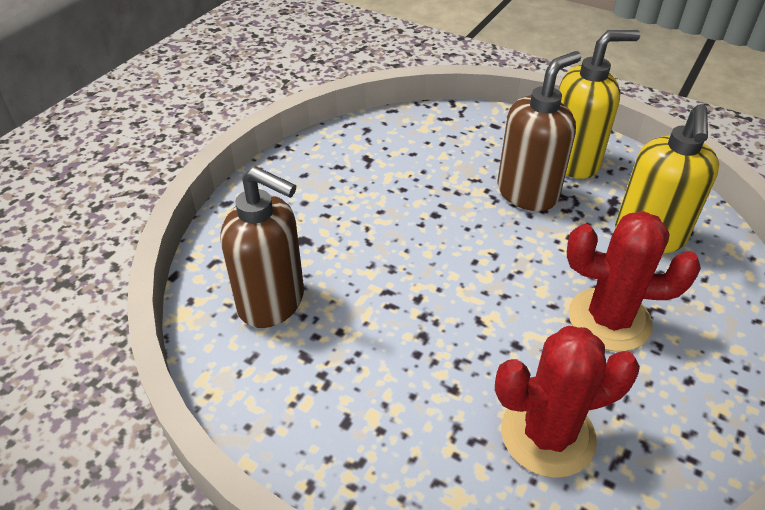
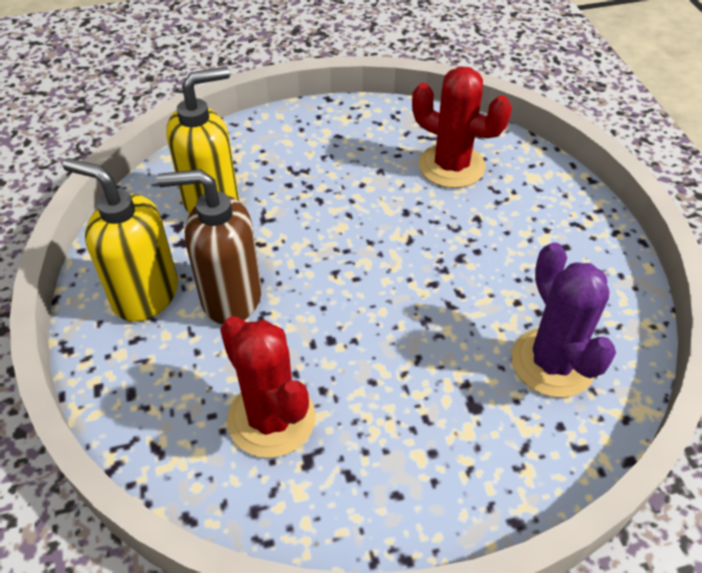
camera: 135 degrees left, 5 degrees up
(272, 302) = (552, 362): brown soap dispenser -> purple cactus
(609, 319) = (329, 184): red cactus -> red cactus (271, 418)

